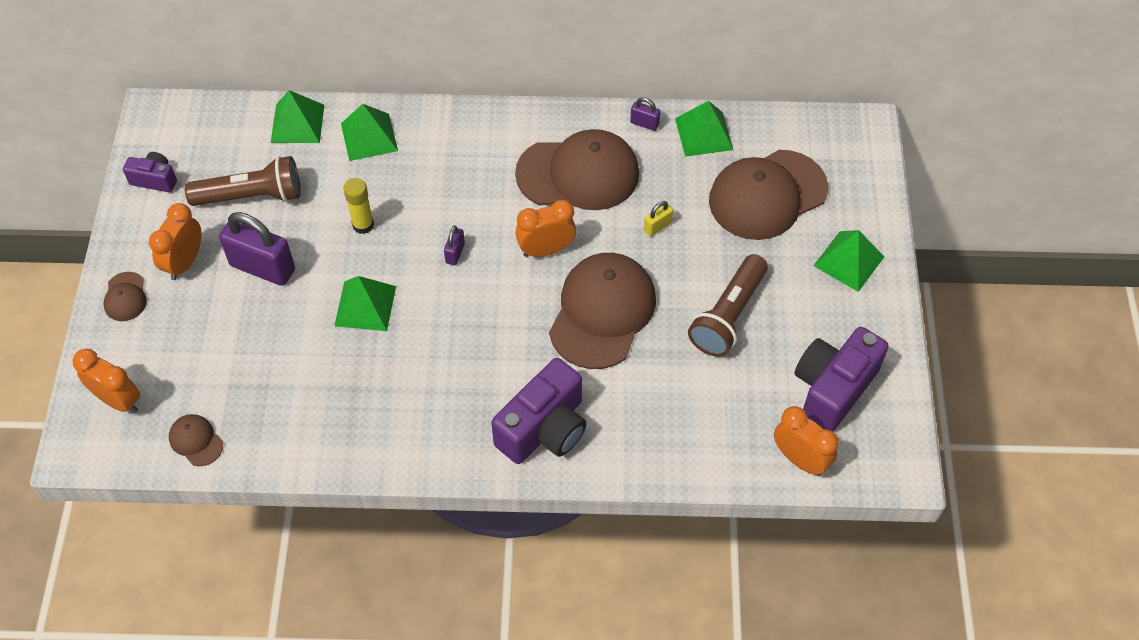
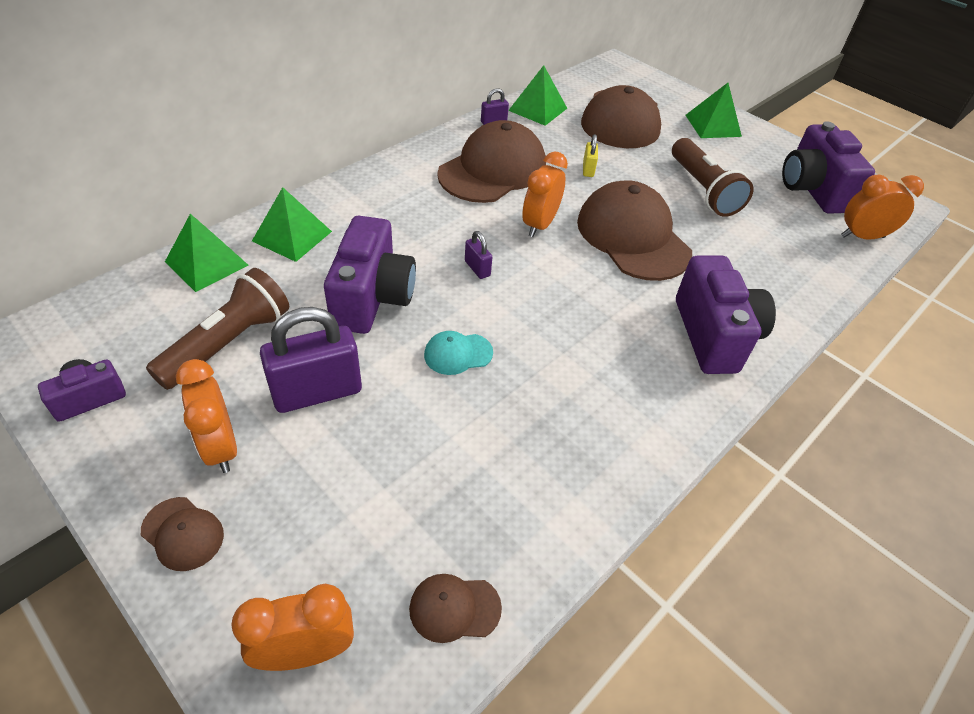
camera: 50 degrees left, 10 degrees down
(363, 225) = (372, 298): yellow glue stick -> purple camera
(365, 306) = (458, 354): green pyramid -> turquoise cap

